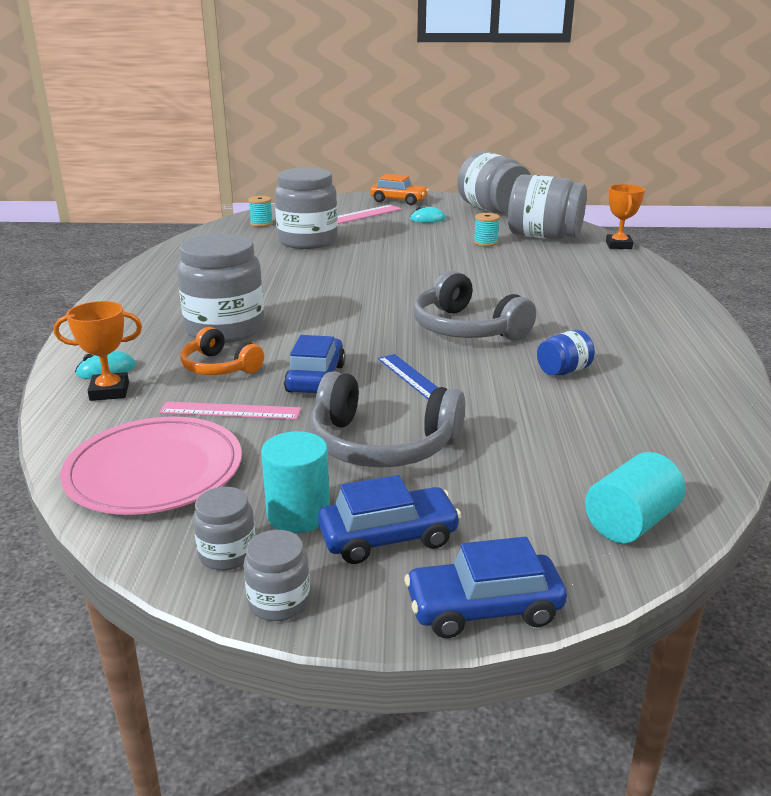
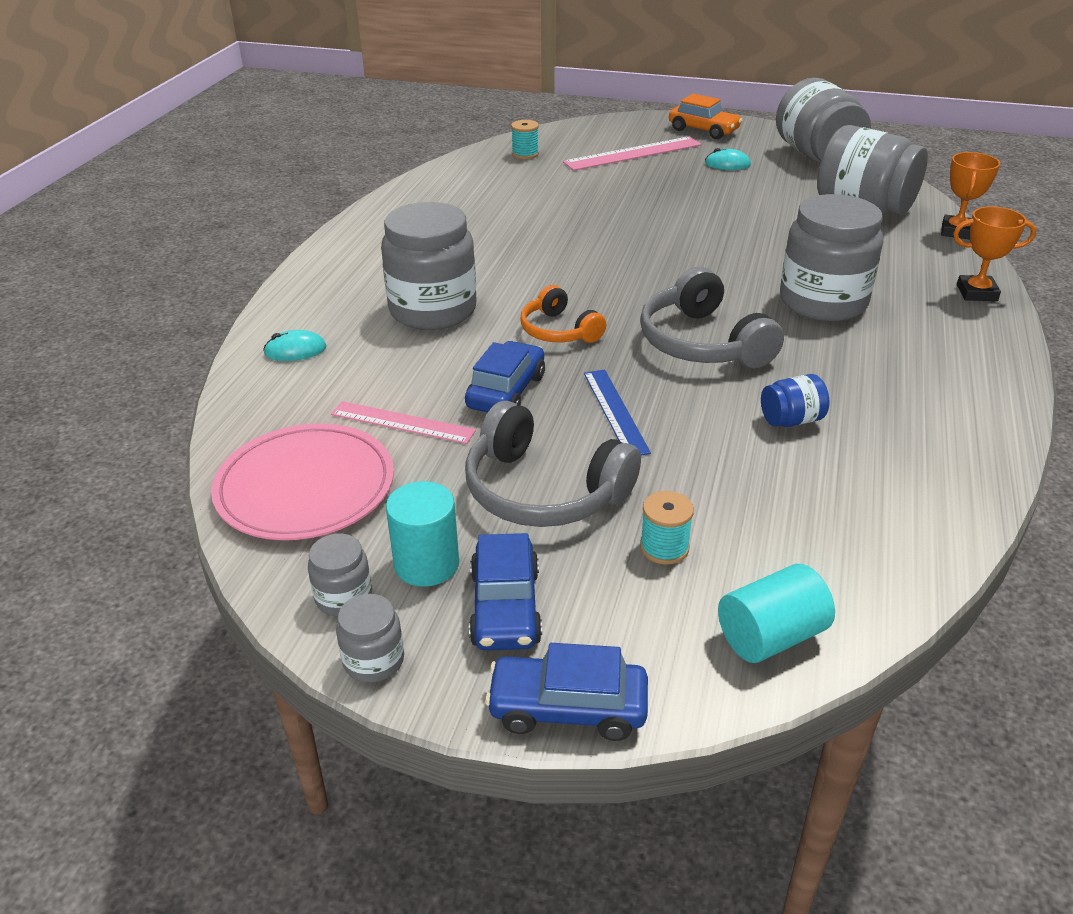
camera: 15 degrees right, 10 degrees up
(109, 391) = (291, 379): orange trophy -> orange trophy (976, 293)
(219, 367) = (410, 362): orange headphones -> orange headphones (559, 331)
(307, 241) = (569, 187): grey jar -> grey jar (823, 302)
(388, 537) = (505, 607): blue car -> blue car turned 90 degrees clockwise
(485, 242) = (784, 210): turquoise spool -> turquoise spool (664, 548)

